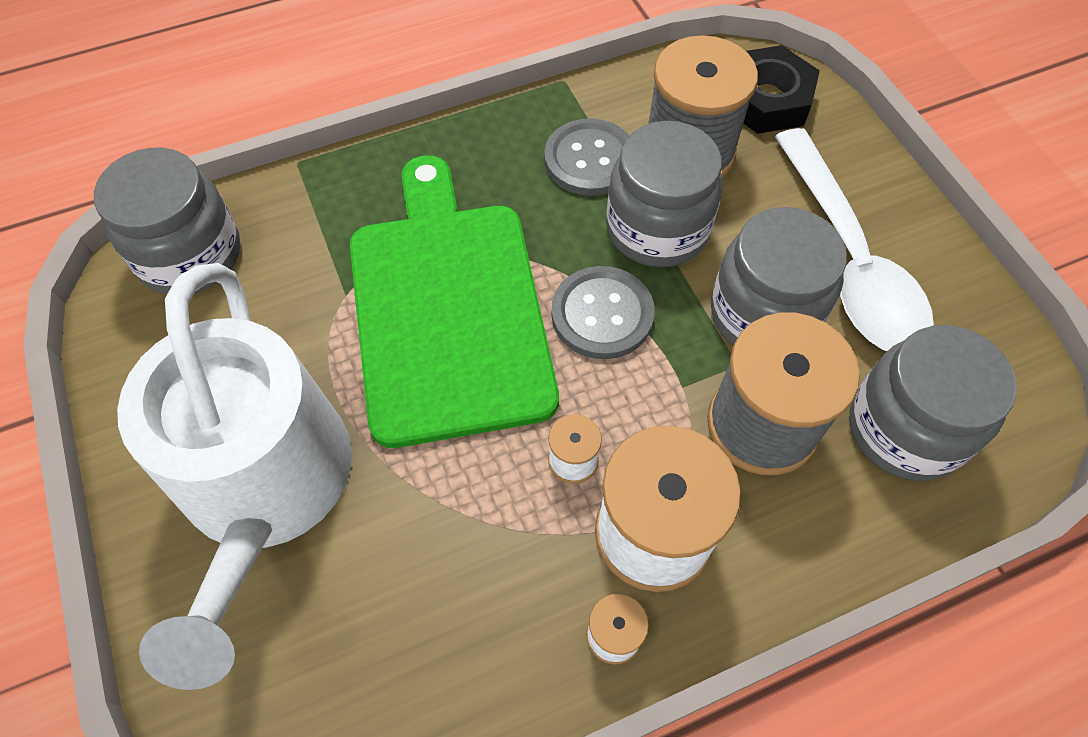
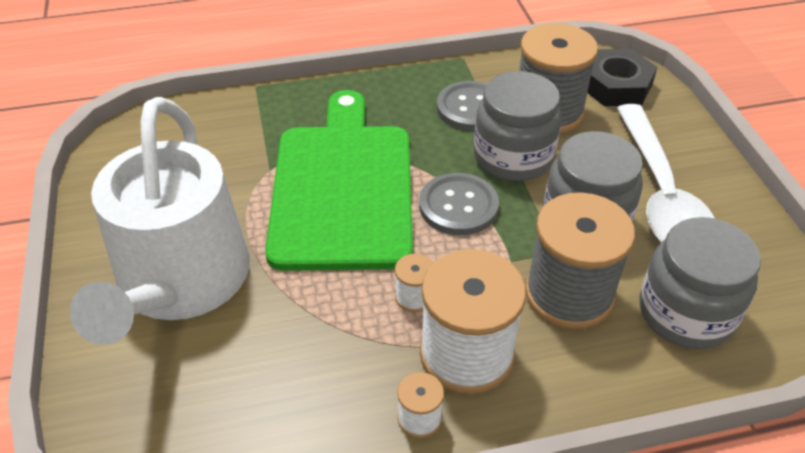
camera: 10 degrees right, 15 degrees down
(190, 255) = (165, 133): grey jar -> none

